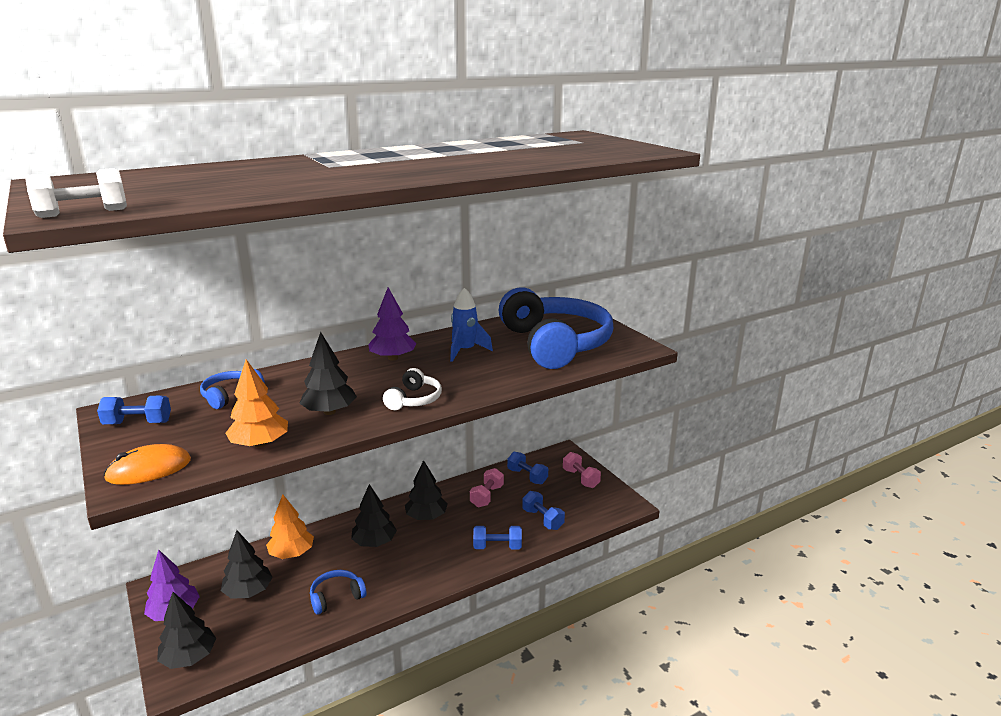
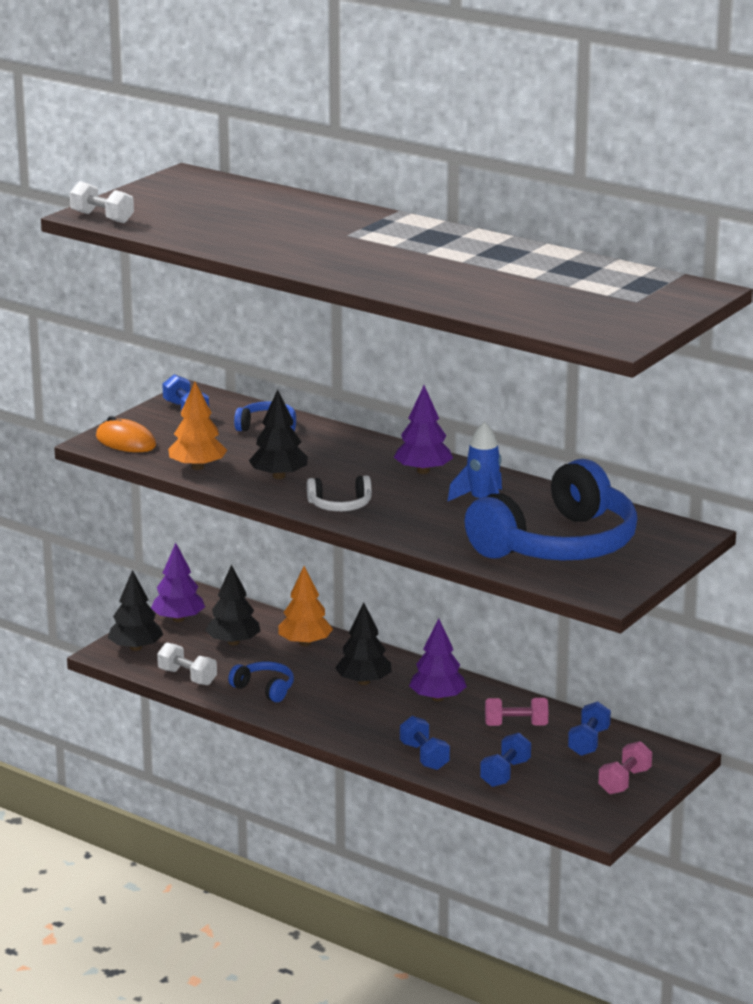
camera: 65 degrees right, 0 degrees up
(273, 638) = (187, 677): none -> white dumbbell
(426, 516) = (437, 698): black tree -> purple tree

